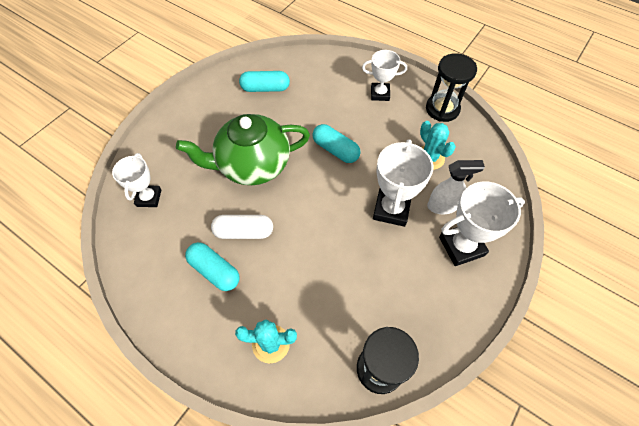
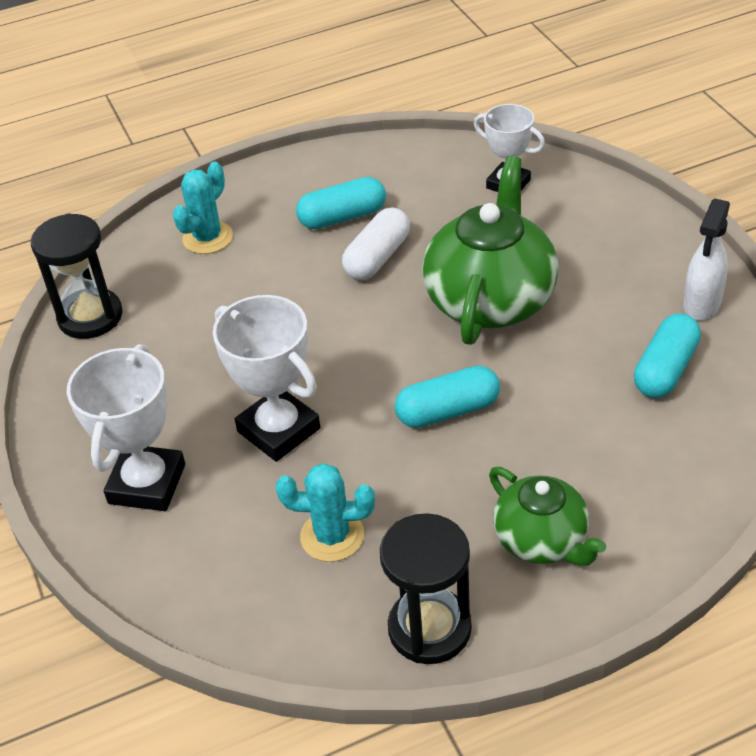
camera: 125 degrees right, 15 degrees down
(380, 94) = (542, 540): white trophy -> green teapot
(442, 206) = (228, 500): white spray bottle -> white spray bottle (701, 305)

